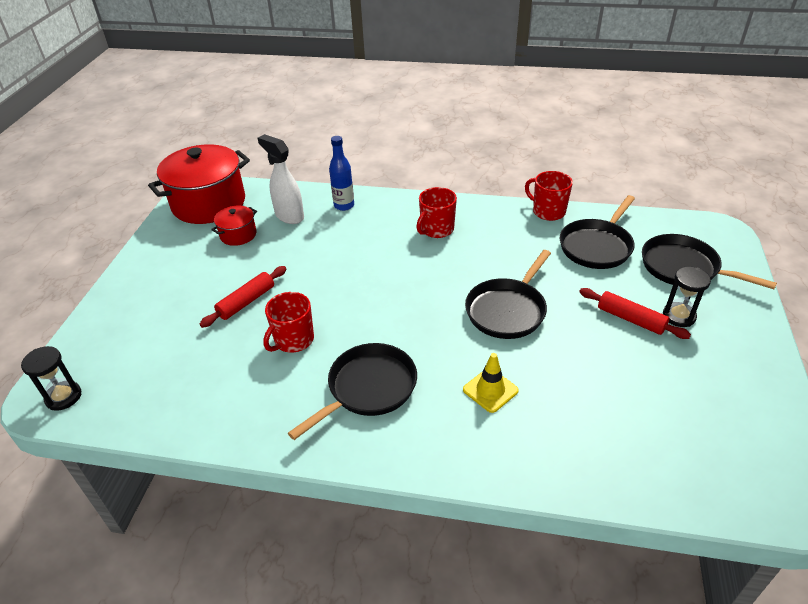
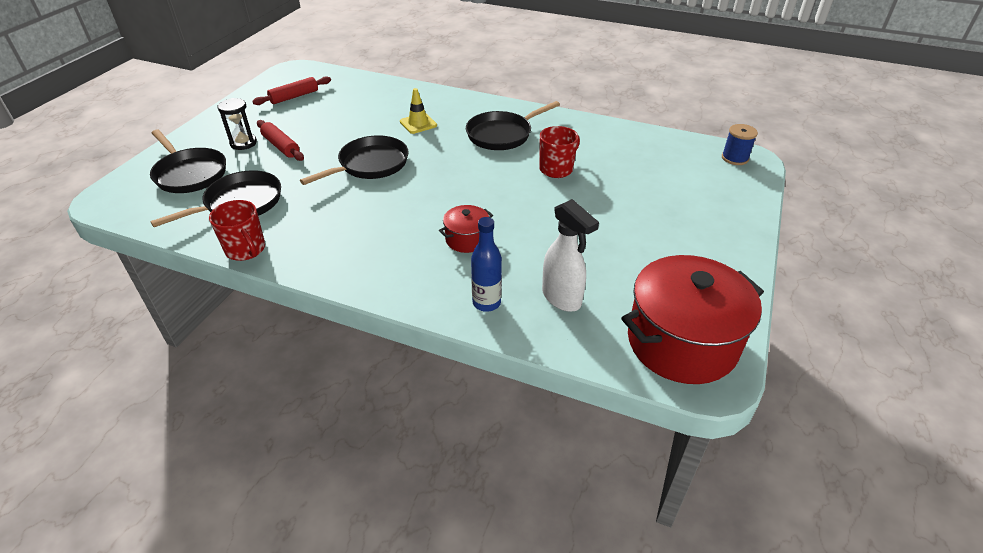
camera: 170 degrees left, 0 degrees up
(63, 397) = (734, 158): black hourglass -> blue spool
(238, 235) = (626, 281): red pot -> red pot (466, 239)
(246, 302) = (602, 203): red rolling pin -> red rolling pin (294, 97)
(436, 229) = (386, 248): red mug -> none

